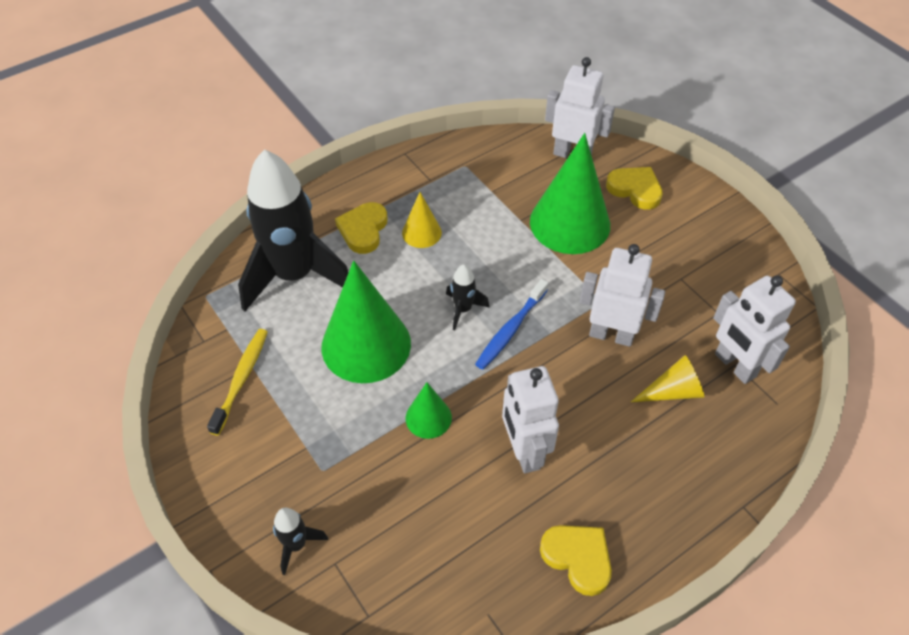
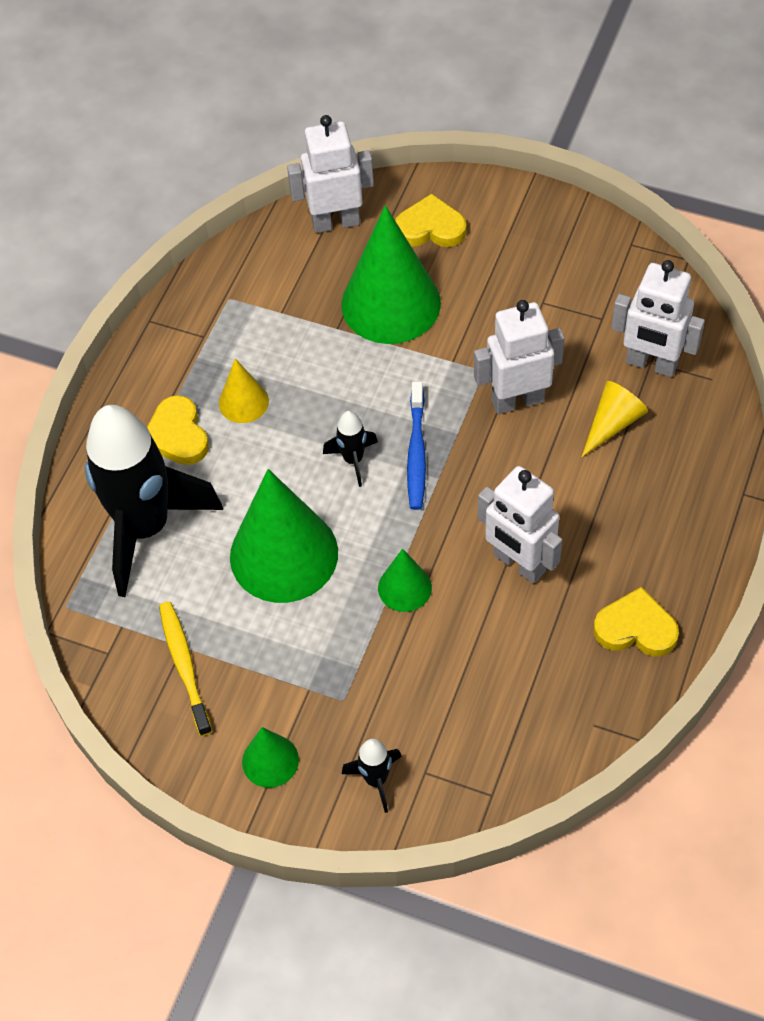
camera: 30 degrees left, 5 degrees up
(239, 481) = (270, 760): none -> green cone

